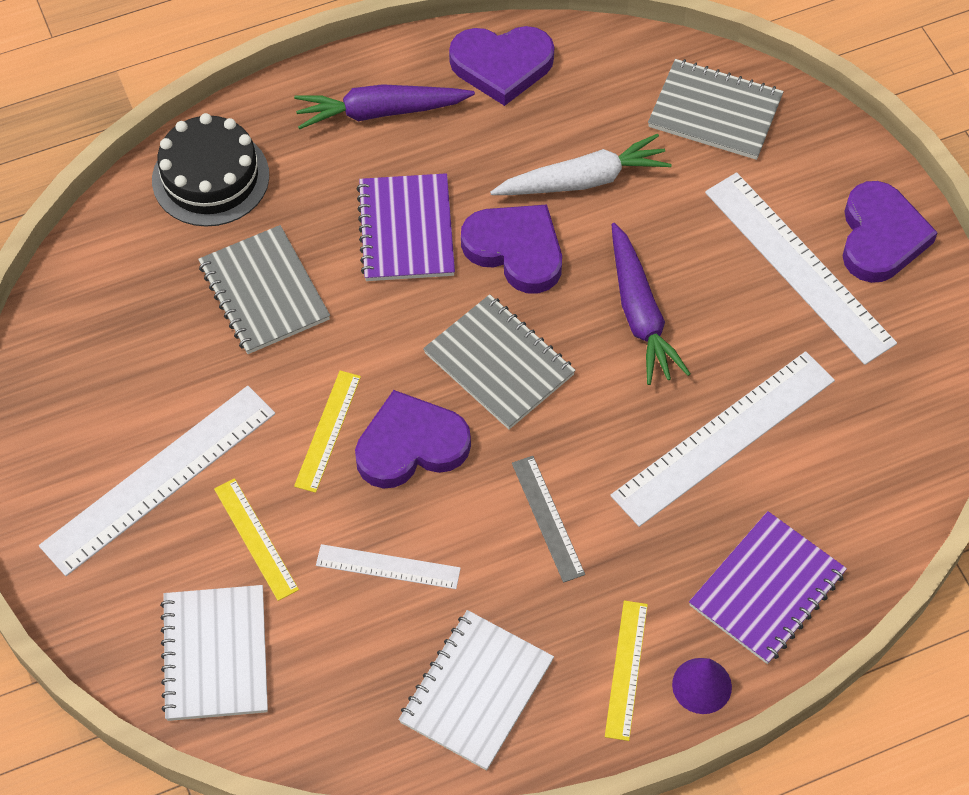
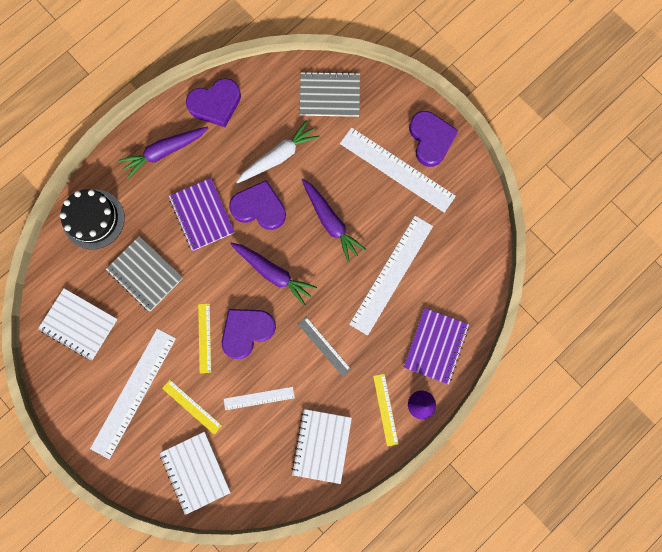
camera: 20 degrees left, 20 degrees up
(111, 335) = (79, 324): none -> white notebook
(499, 364) = (273, 273): grey notebook -> purple carrot

